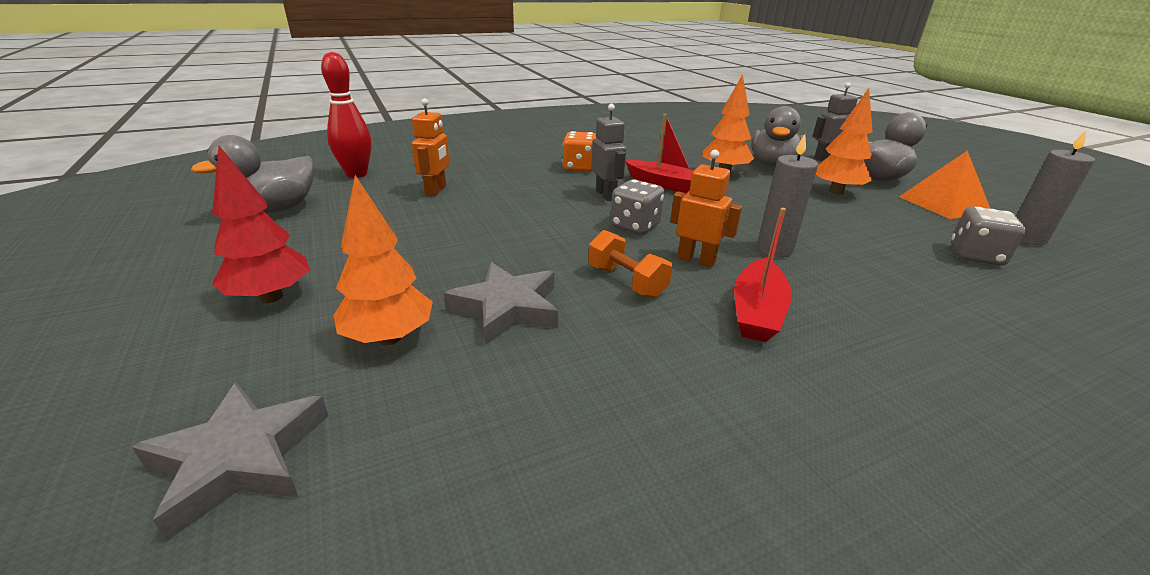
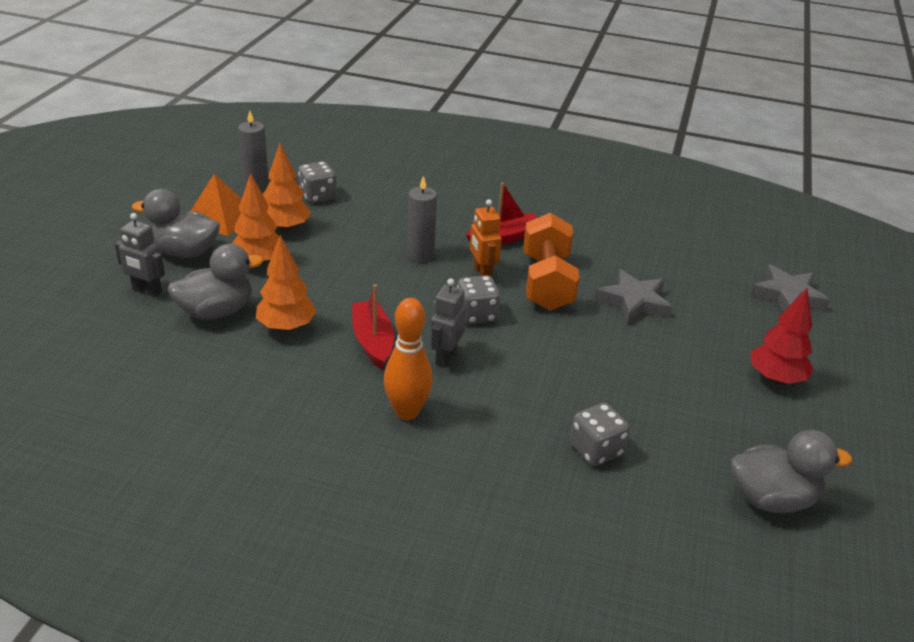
camera: 140 degrees left, 5 degrees up
(357, 174) = (667, 538): red bowling pin -> none
(389, 338) = (710, 316): orange tree -> orange tree (285, 228)
(436, 190) = (596, 450): orange robot -> grey dice
(579, 167) = (407, 412): orange dice -> orange bowling pin
(626, 281) = (547, 283): orange dumbbell -> orange dumbbell, size x1.77

